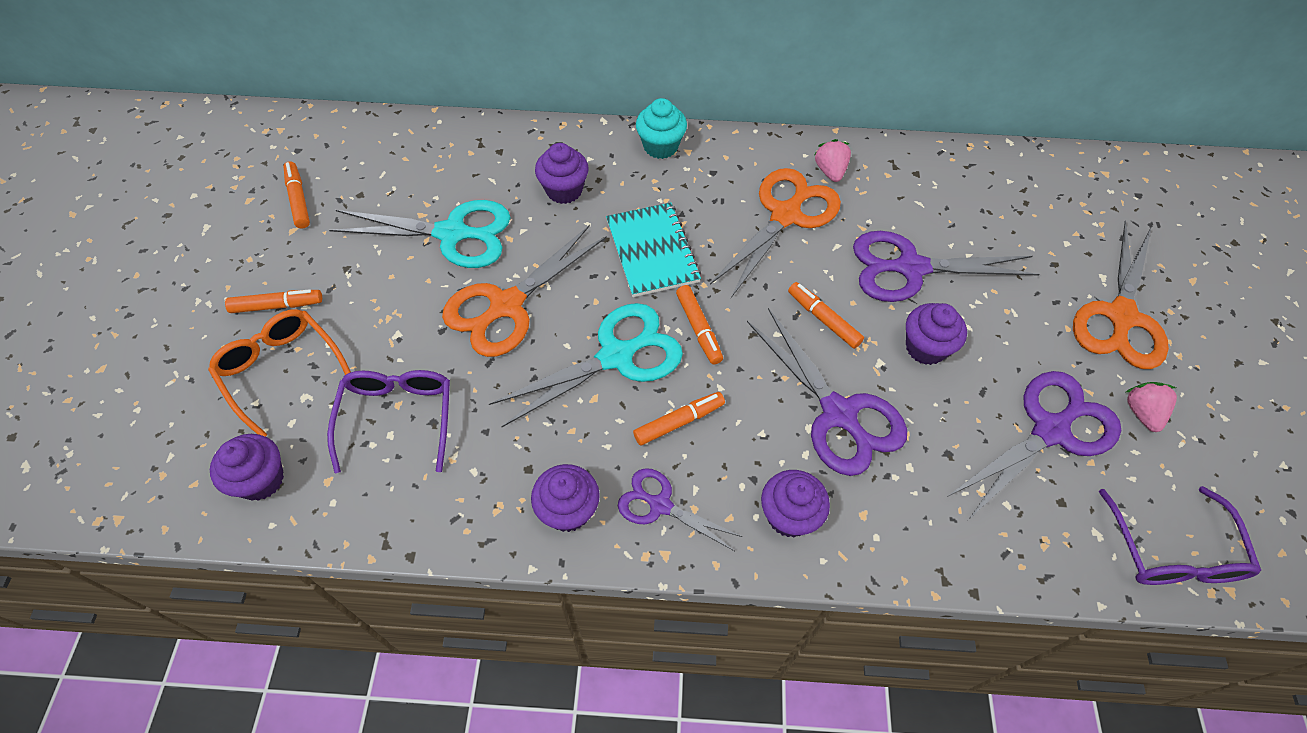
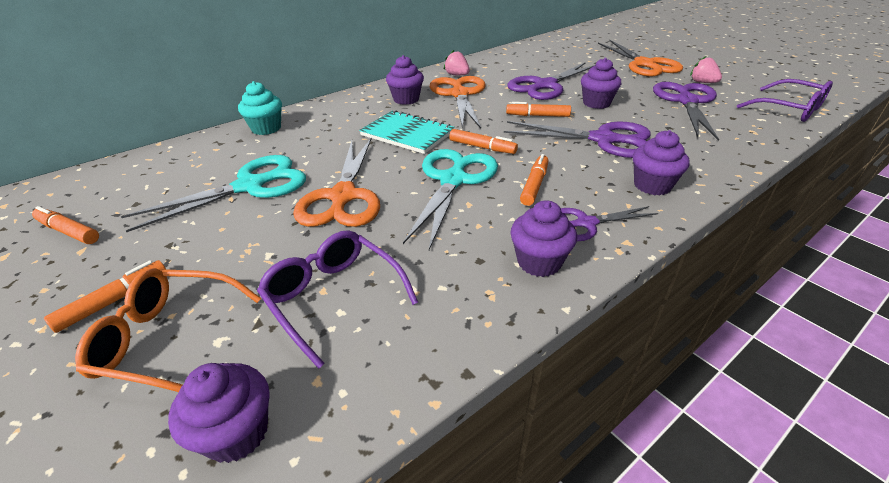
camera: 40 degrees left, 20 degrees down
(564, 190) = (312, 136): purple cupcake -> purple cupcake (406, 99)
(660, 146) = (351, 100): turquoise cupcake -> turquoise cupcake (266, 128)

